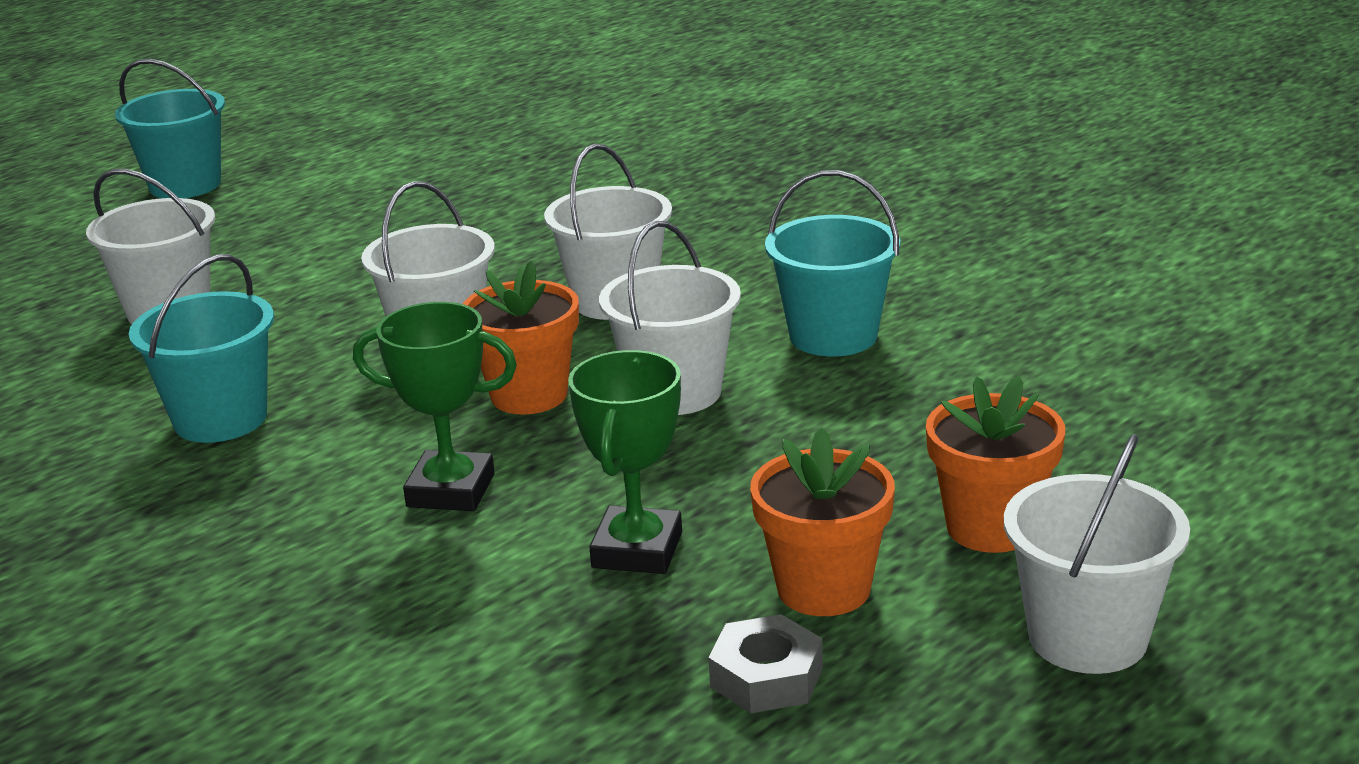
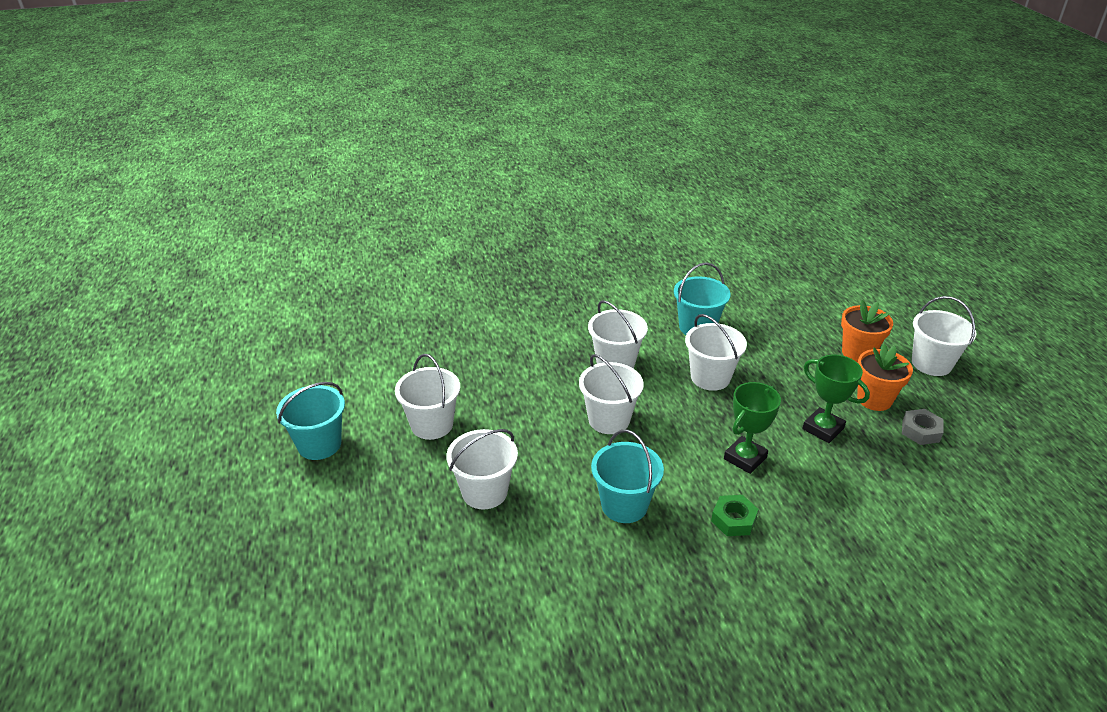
camera: 60 degrees left, 10 degrees up
(257, 524) = (733, 520): none -> green nut
(293, 230) = (432, 425): none -> white bucket
(529, 395) = (680, 412): orange flower pot -> none

